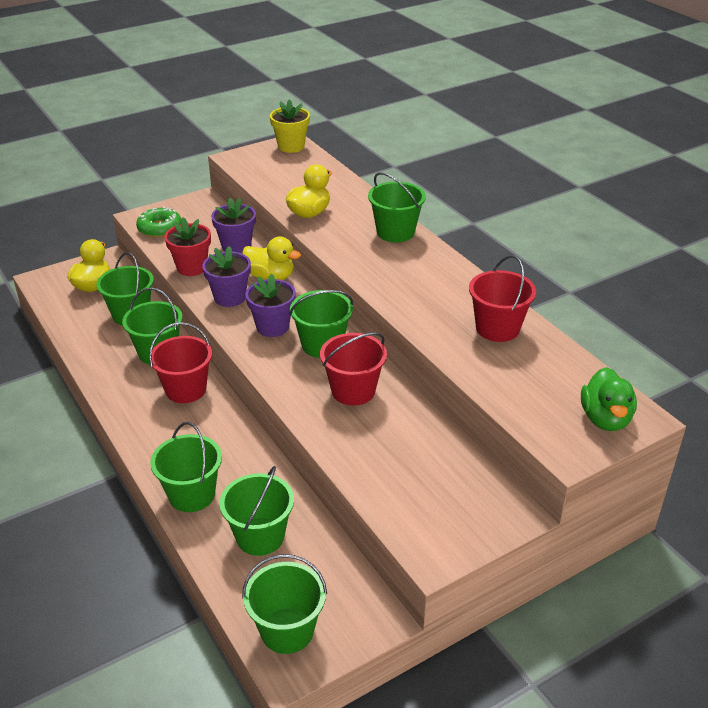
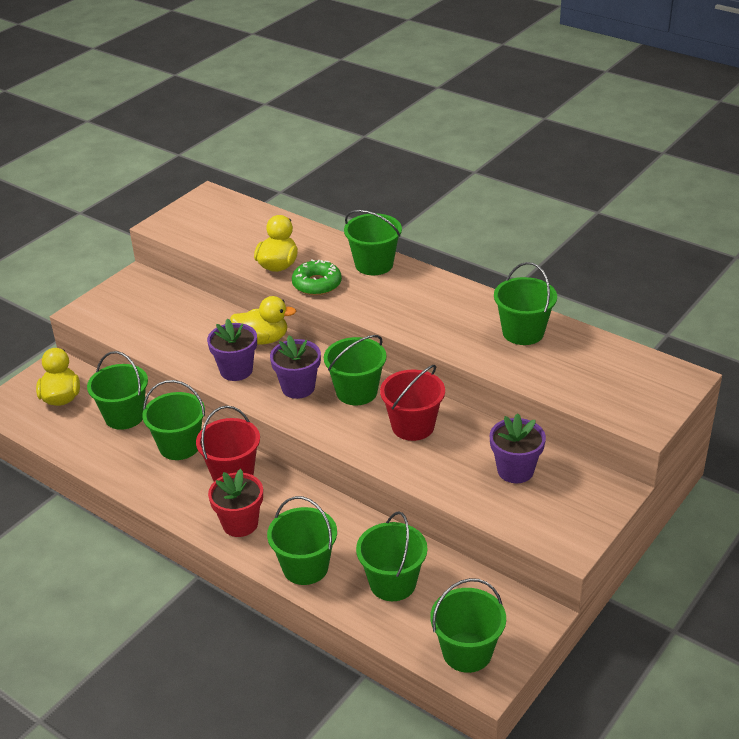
camera: 20 degrees left, 0 degrees up
(159, 228) = (113, 318): green donut -> green donut (317, 284)
(192, 267) = (176, 350): red flower pot -> red flower pot (240, 524)
(236, 246) = (207, 317): purple flower pot -> purple flower pot (515, 470)
(291, 146) = (210, 199): yellow flower pot -> none
(497, 328) = (523, 332): red bucket -> green bucket
(605, 419) = (657, 387): green duck -> none

